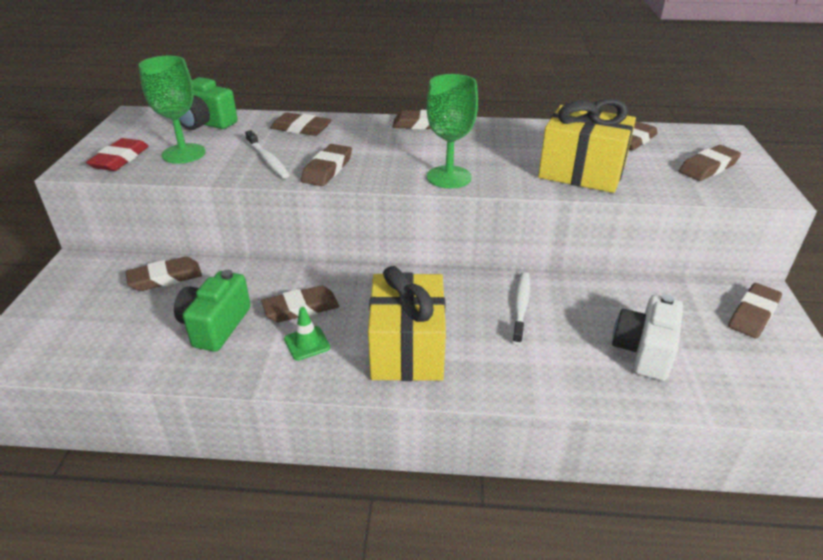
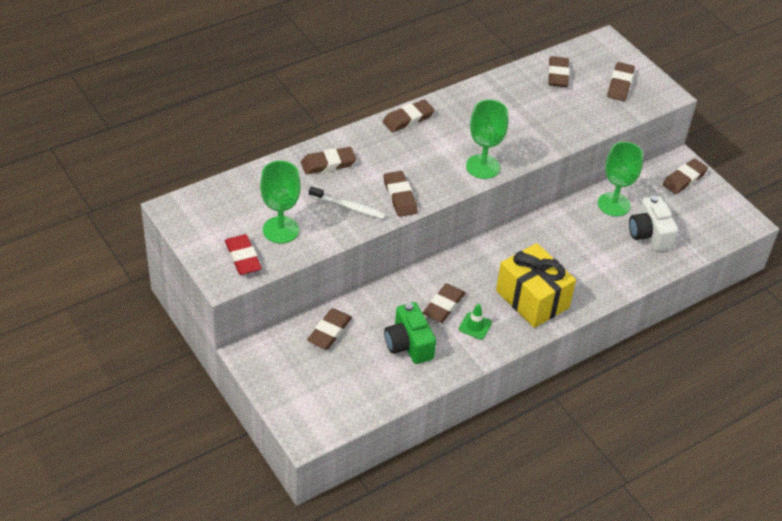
camera: 40 degrees left, 10 degrees up
(205, 123) = (248, 191): green camera -> none
(521, 306) = (564, 237): white toothbrush -> none
(581, 172) = (554, 124): yellow gift -> none
(622, 301) = (613, 204): none -> green goblet
(753, 314) = (684, 179): brown eraser -> brown eraser turned 45 degrees clockwise

